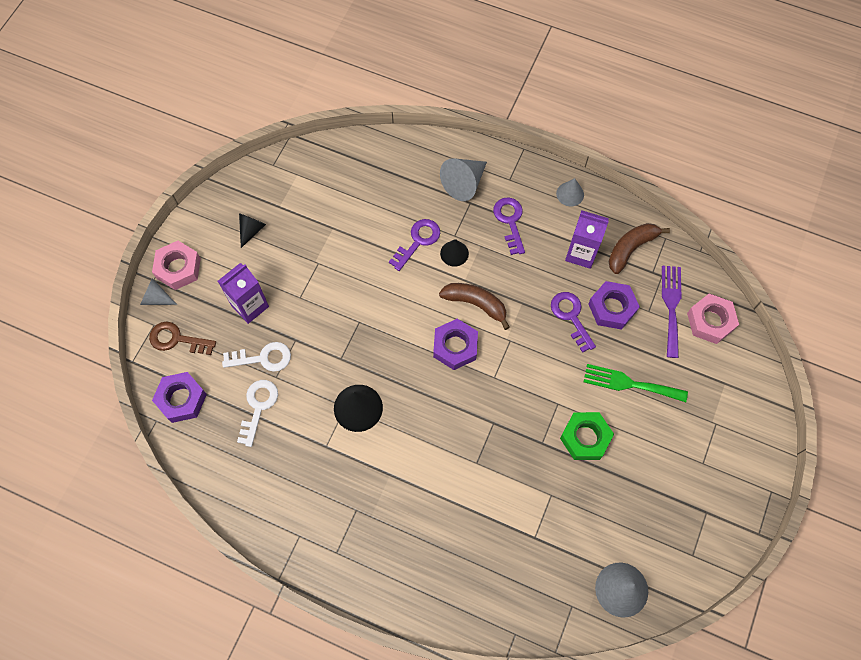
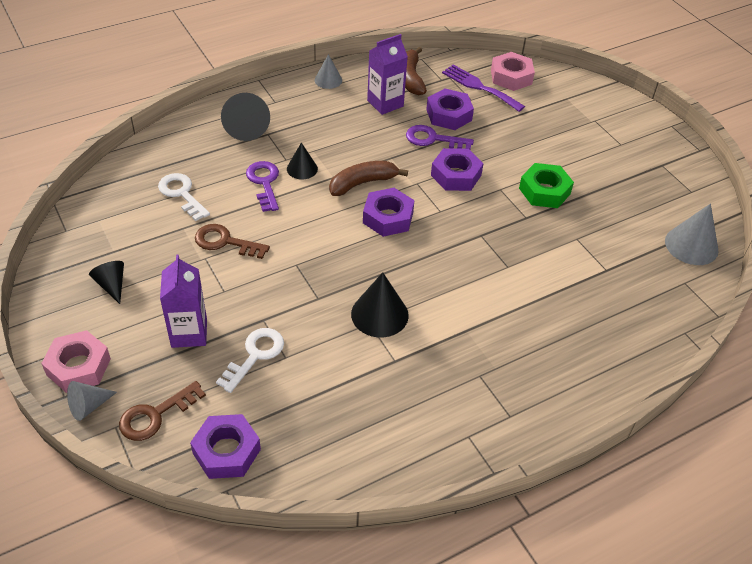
camera: 55 degrees left, 20 degrees down
(258, 407) = (302, 389): white key -> white key (182, 194)
(342, 263) = (225, 242): none -> brown key
(464, 183) = (246, 127): grey cone -> black cone
(510, 221) = (312, 122): purple key -> none
(544, 361) = (456, 175): none -> purple nut
(629, 383) = (521, 142): green fork -> none

